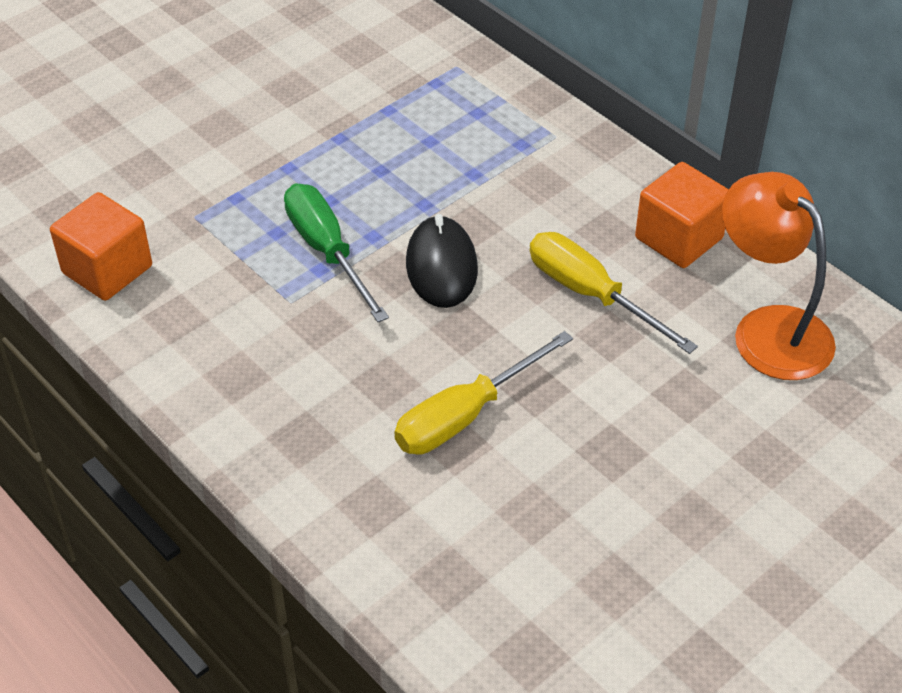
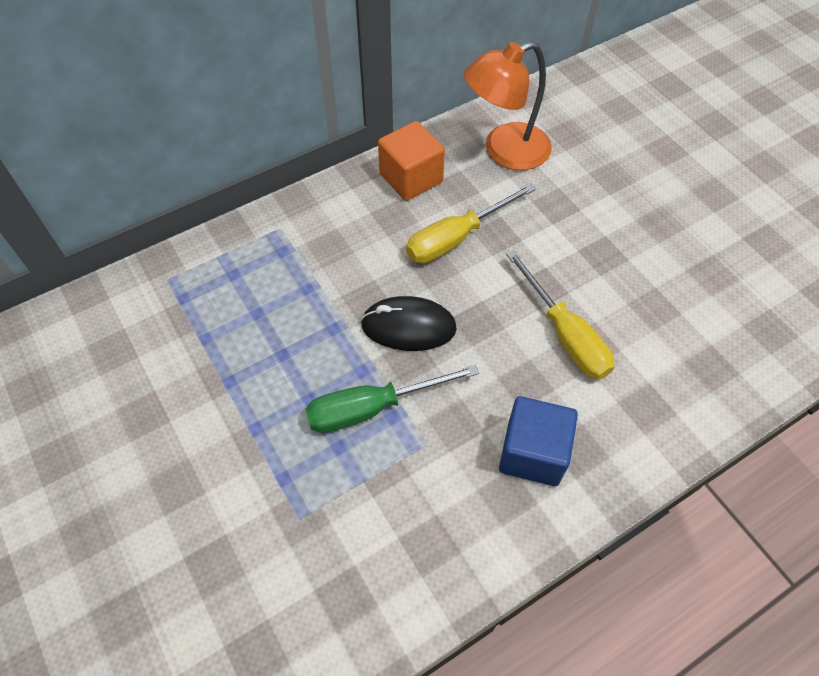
camera: 80 degrees left, 10 degrees up
(107, 269) = (353, 608): orange cube -> none
(292, 394) = (532, 453): none -> blue cube

